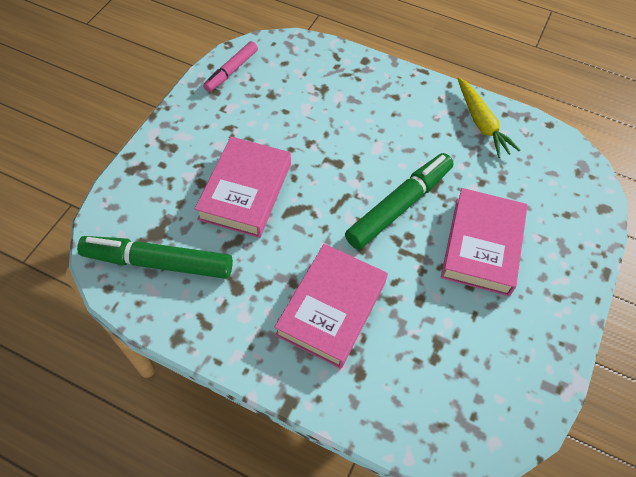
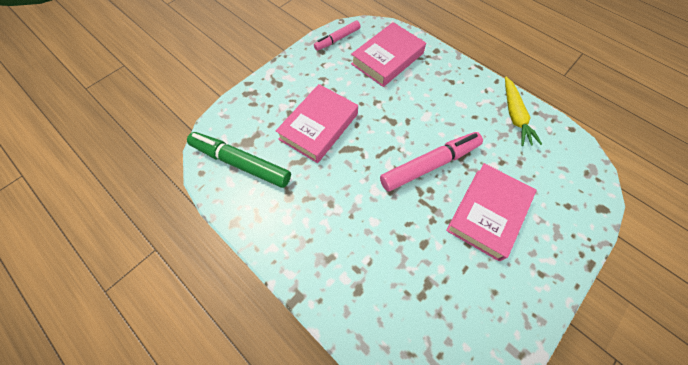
camera: 20 degrees right, 5 degrees up
(331, 308) = (353, 231): pink book -> pink book (387, 59)
(399, 206) = (429, 165): green marker -> pink marker

